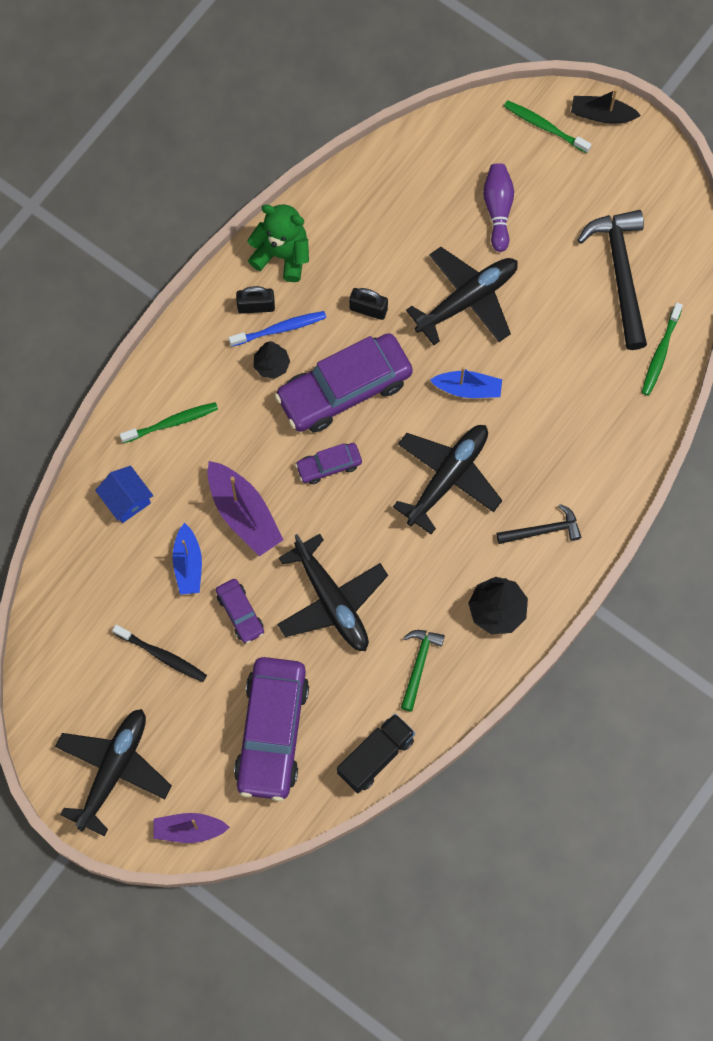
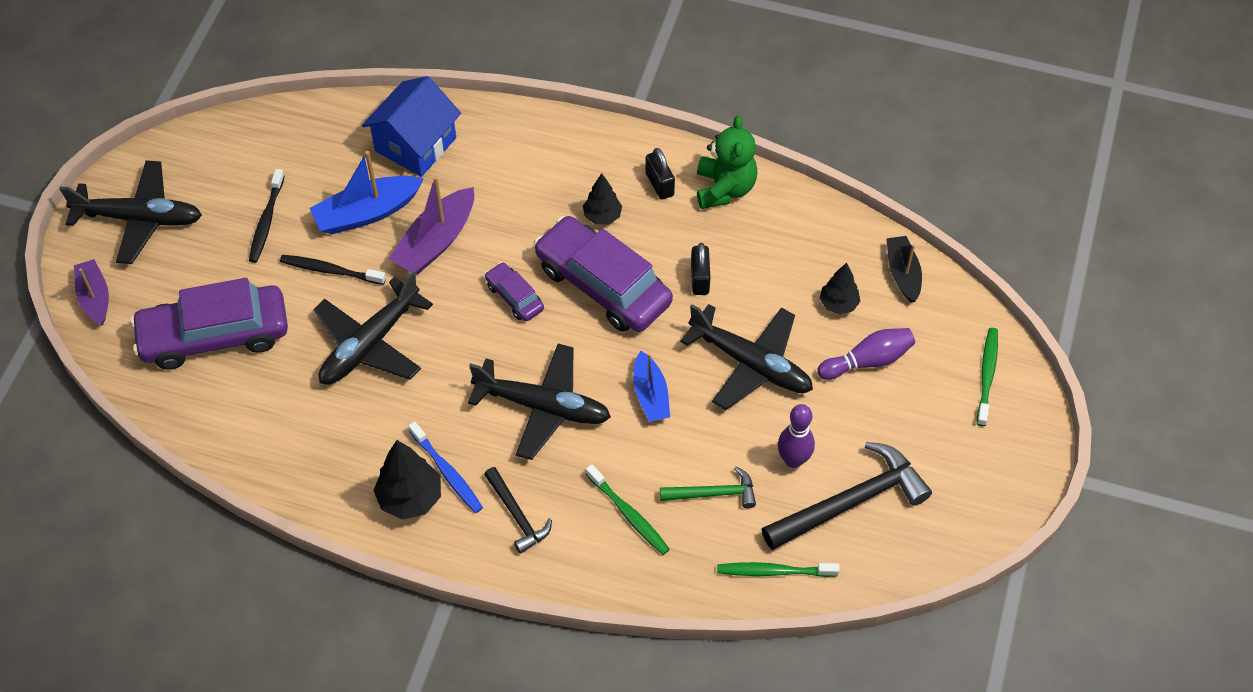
camera: 70 degrees right, 15 degrees down
(126, 500) = (415, 144): blue house -> blue house, size x1.65
(171, 423) = (508, 155): green toothbrush -> green toothbrush (628, 514)
(188, 564) = (367, 213): blue boat -> blue boat, size x1.51
(240, 613) = (331, 270): purple car -> black toothbrush
(279, 329) = (644, 211): blue toothbrush -> blue toothbrush (447, 472)
(376, 756) = (214, 434): black truck -> none
(419, 665) = (325, 443): green hammer -> green hammer (714, 493)
(435, 210) = (838, 304): none -> black tree
(568, 301) = (793, 460): none -> purple bowling pin
(602, 115) = (1031, 426): black boat -> black boat (902, 273)

